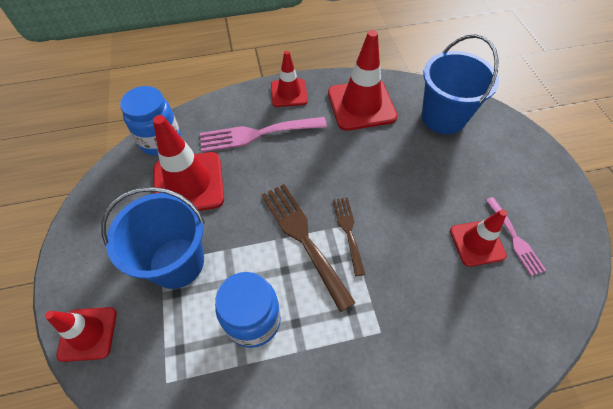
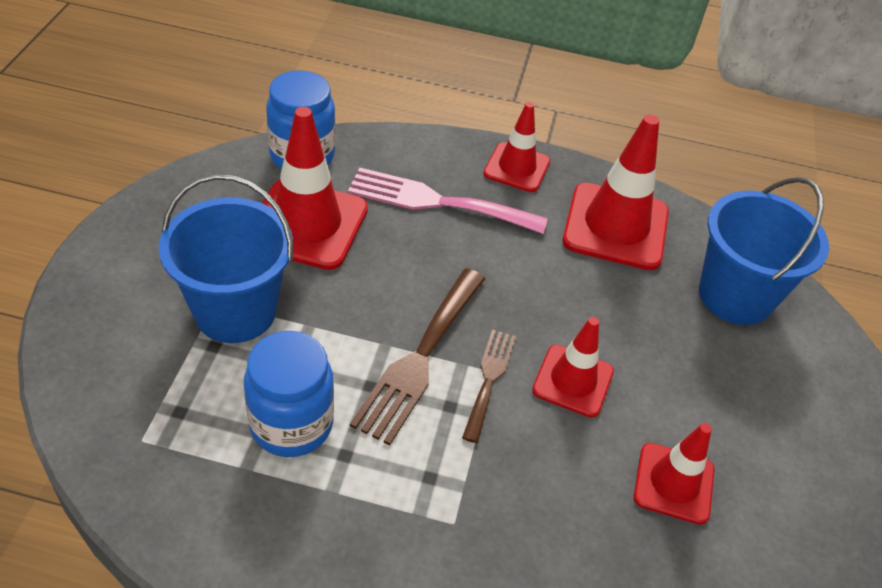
camera: 20 degrees right, 10 degrees down
(88, 334) = (82, 340): red traffic cone -> red traffic cone (573, 381)
(303, 238) = (420, 358): brown fork -> brown fork turned 150 degrees counterclockwise
(515, 238) = (739, 505): pink fork -> none

